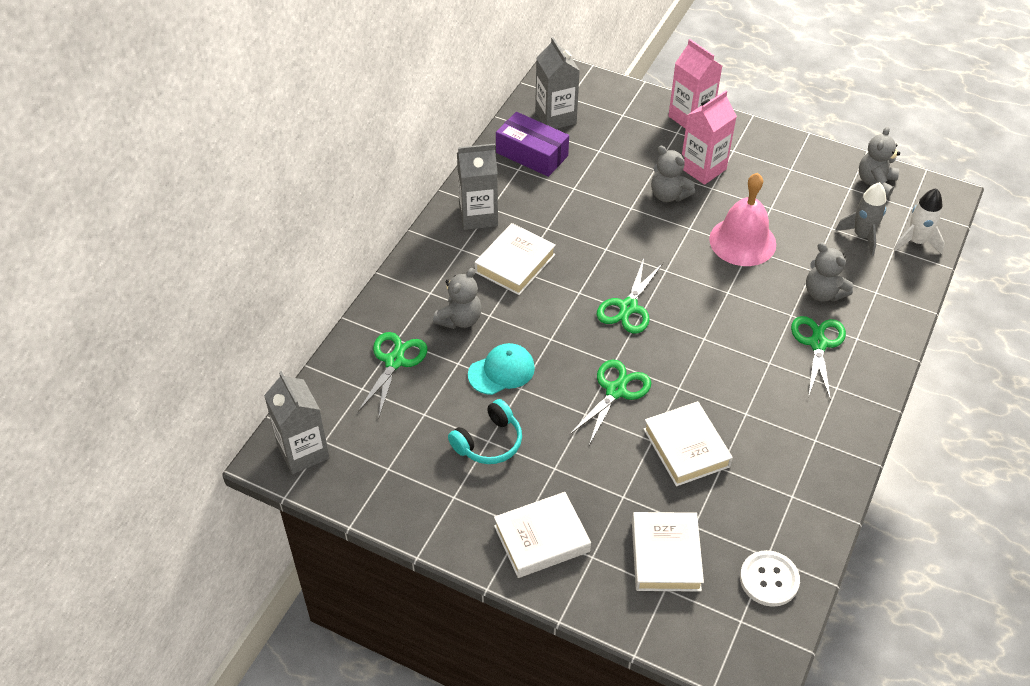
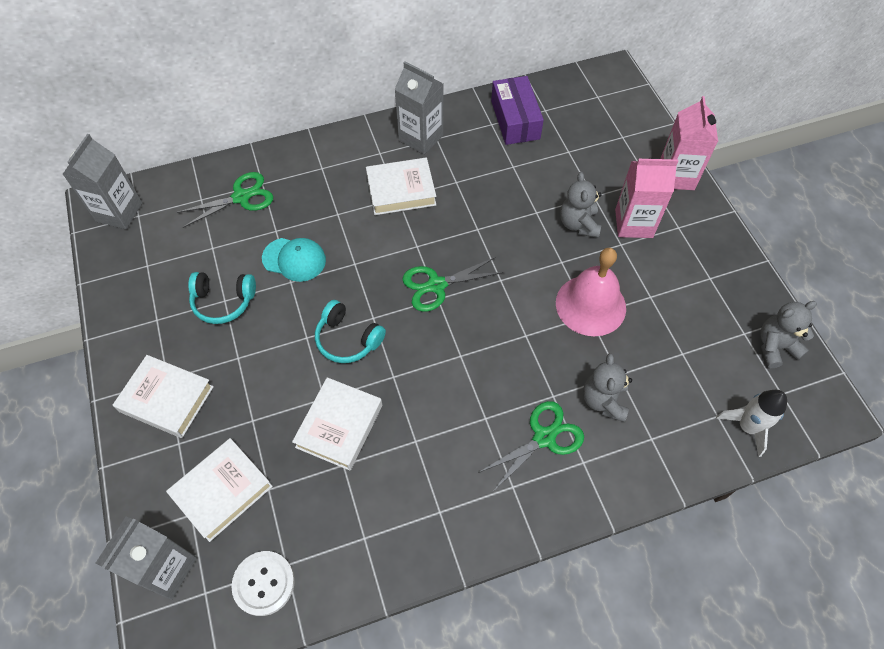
camera: 45 degrees right, 10 degrees up
(460, 319) = (316, 201): grey teddy bear -> none
(555, 117) = (568, 104): grey carton -> grey carton (166, 569)
(616, 391) = (347, 339): green scissors -> turquoise headphones
(862, 236) = (702, 382): grey rocket -> none

